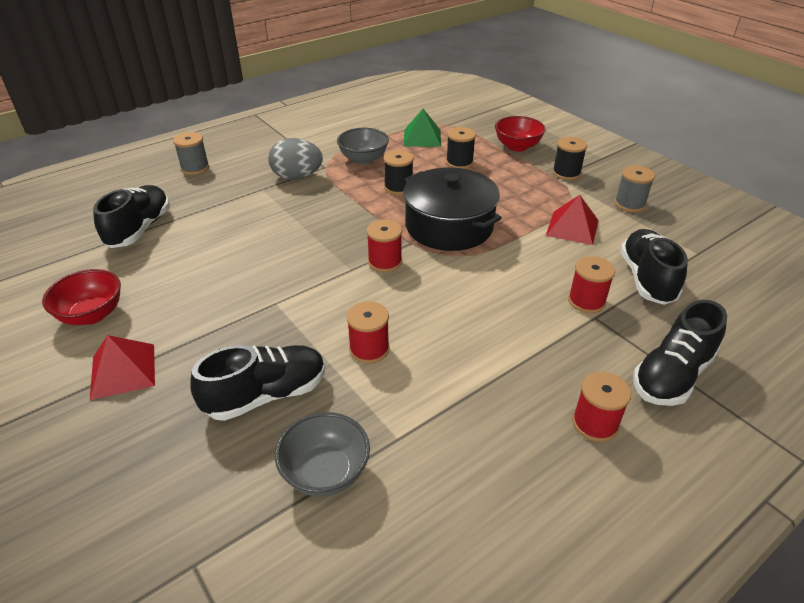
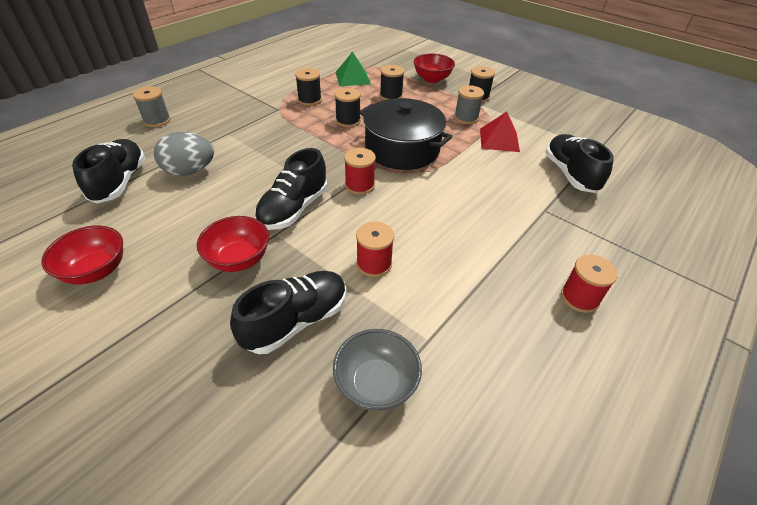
camera: 15 degrees left, 5 degrees up
(123, 371) = (146, 321): red pyramid -> none
(230, 324) = (239, 259): none -> red bowl
(297, 177) = (256, 120): grey egg -> grey egg (189, 171)
(363, 159) = (309, 100): grey bowl -> black spool
(586, 301) = (533, 198): red spool -> none
(629, 204) = (534, 117): grey spool -> grey spool (466, 118)
(672, 375) = (619, 248): black shoe -> black shoe (293, 209)

